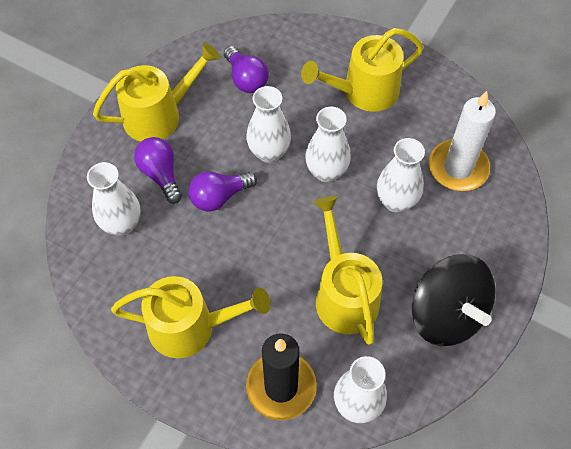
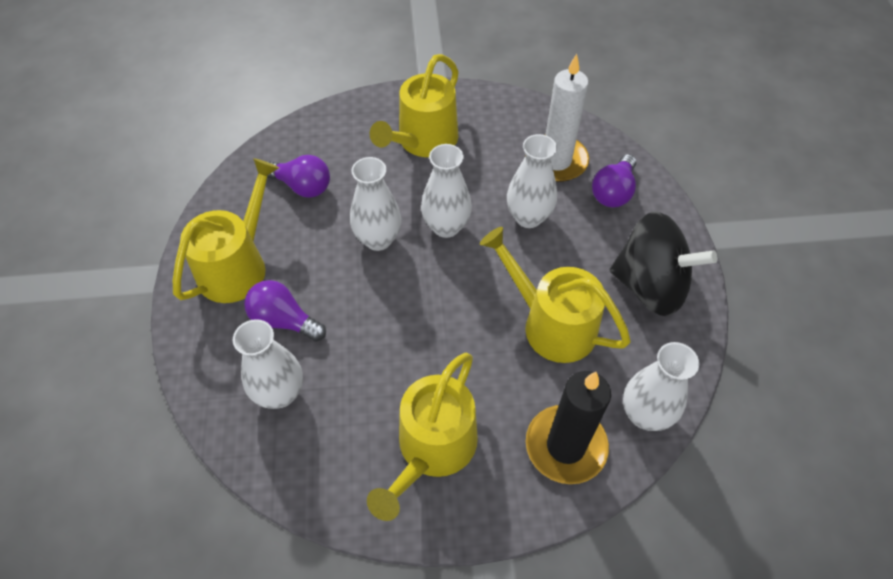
camera: 35 degrees left, 5 degrees down
(190, 327) = (432, 448): yellow watering can -> yellow watering can turned 150 degrees clockwise
(219, 197) = (362, 307): purple light bulb -> purple light bulb (613, 192)

